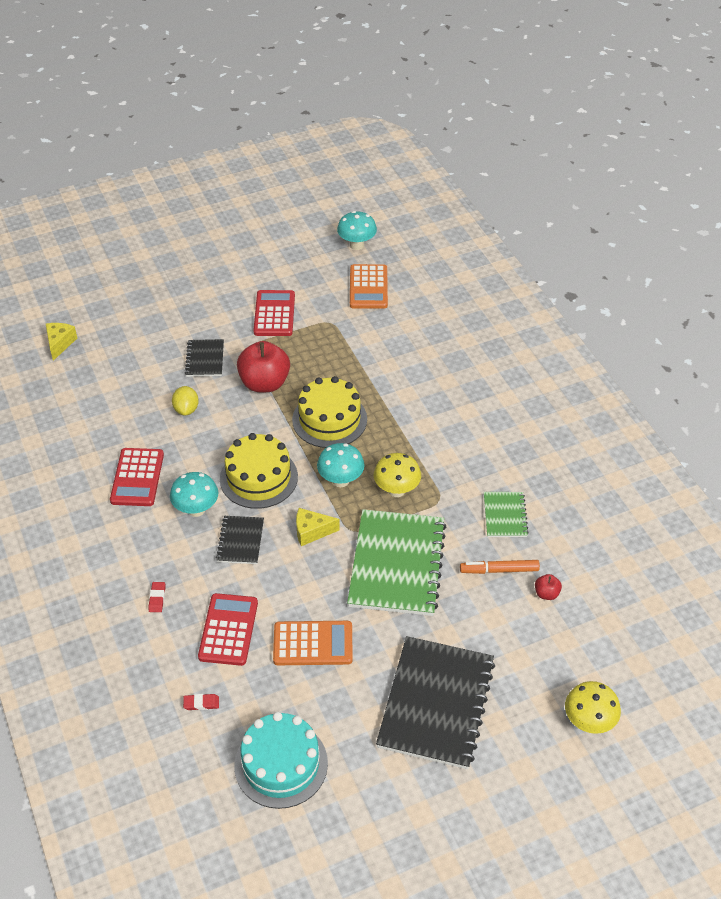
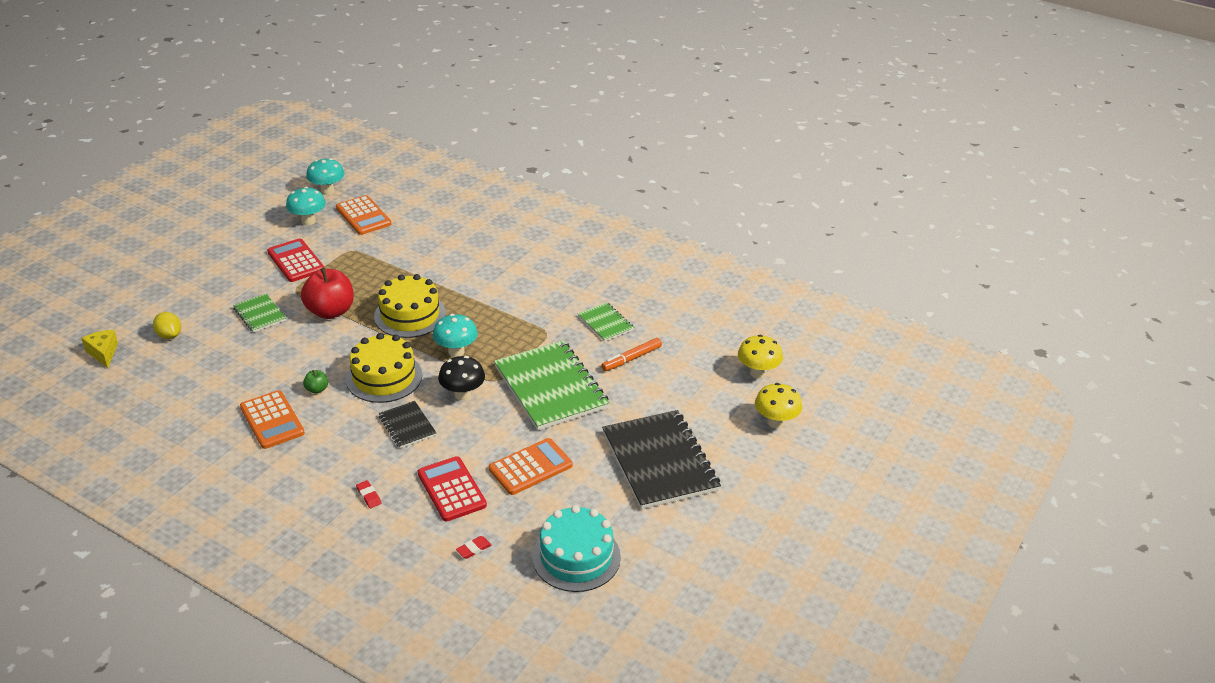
camera: 35 degrees left, 10 degrees down
(137, 478) = (272, 420): red calculator -> orange calculator
(186, 409) = (274, 355): yellow lemon -> yellow lemon (169, 335)
(194, 463) = (317, 389): none -> green apple
(196, 510) = (348, 420): turquoise mushroom -> turquoise mushroom (308, 221)
(205, 359) = (260, 314): black notebook -> green notebook
(312, 531) = (462, 395): yellow cheese -> black mushroom
(396, 490) = (507, 340): yellow mushroom -> yellow mushroom (758, 373)
(546, 593) = (678, 358): red apple -> none

